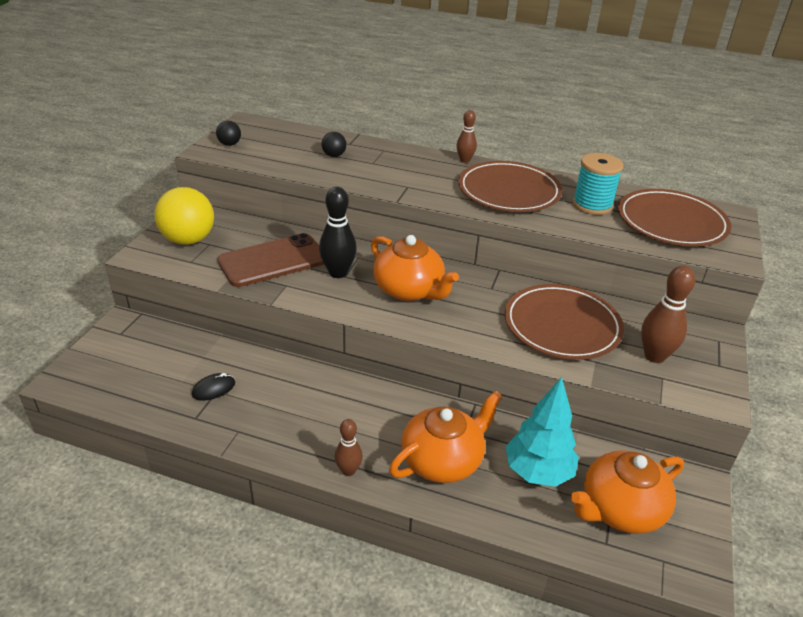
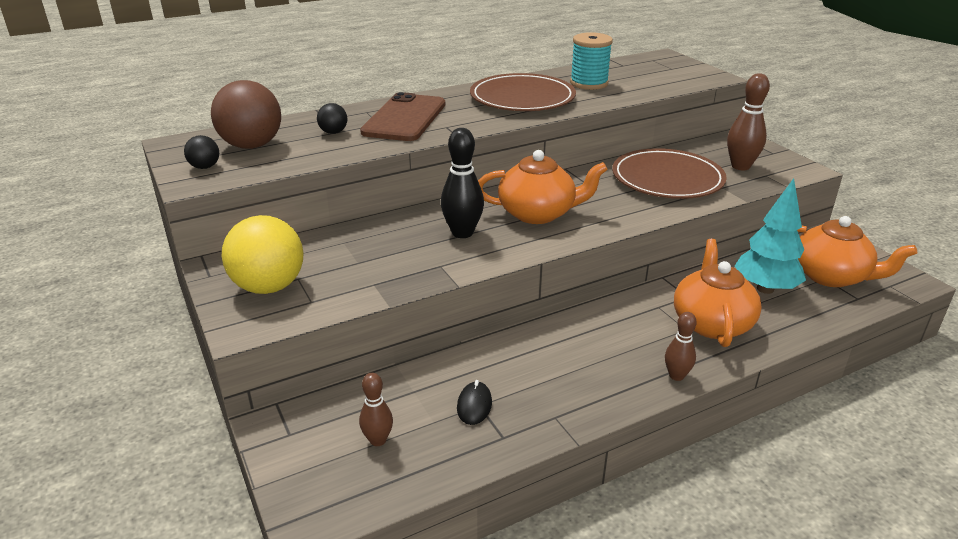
camera: 45 degrees left, 5 degrees down
(273, 261) = (389, 256): brown phone -> brown phone (404, 118)
(276, 142) = (252, 146): none -> brown ball
(465, 160) = (447, 92): brown bowling pin -> brown bowling pin (378, 440)
(620, 509) = (831, 276): orange teapot -> orange teapot turned 75 degrees counterclockwise
(671, 222) = (649, 73): brown plate -> none

